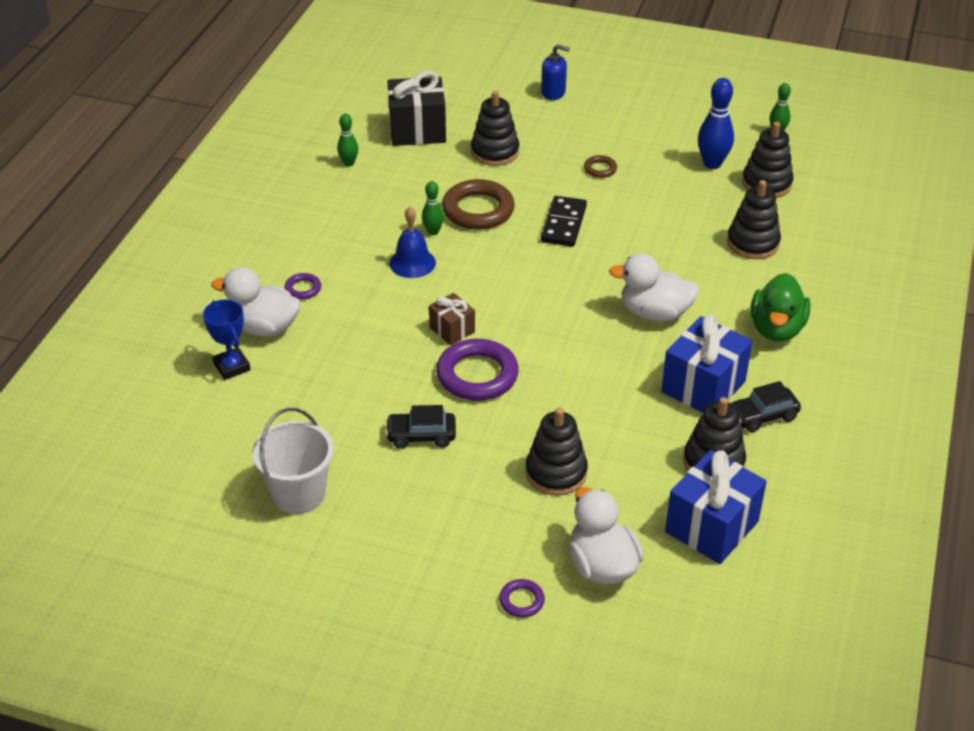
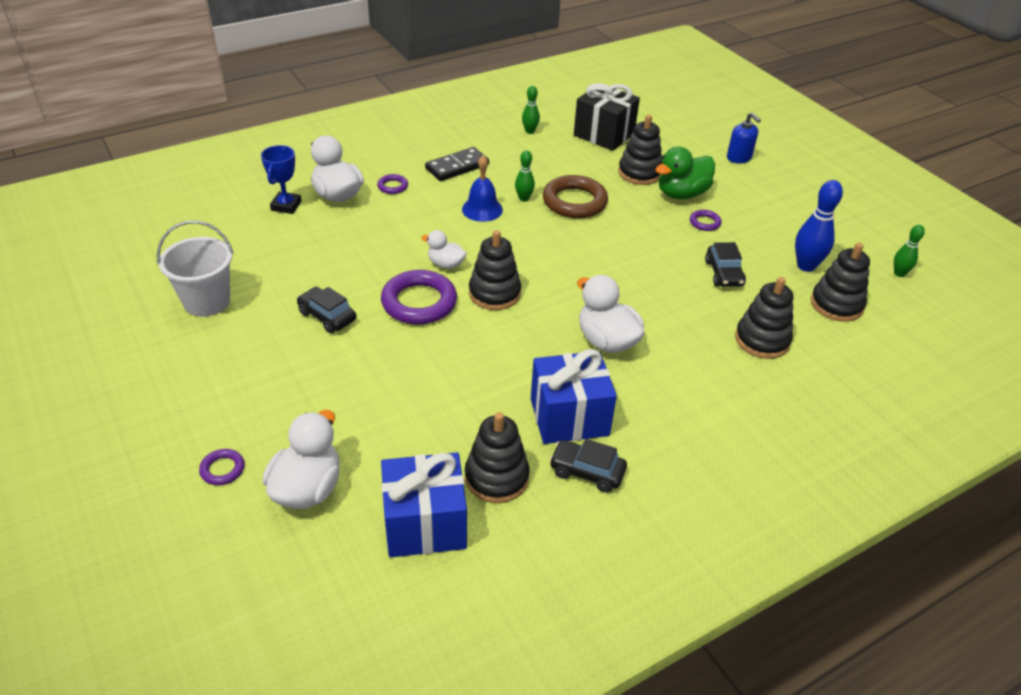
camera: 40 degrees right, 0 degrees up
(452, 330) = (446, 264): brown gift -> white duck
(556, 473) = (374, 401): black stacking toy -> black stacking toy (494, 293)
(564, 224) = (623, 243): black domino -> black domino (457, 167)
(600, 169) = (704, 223): brown ring -> purple ring
(666, 205) = (724, 273): none -> black car
(776, 329) = (692, 415): green duck -> green duck (681, 194)

